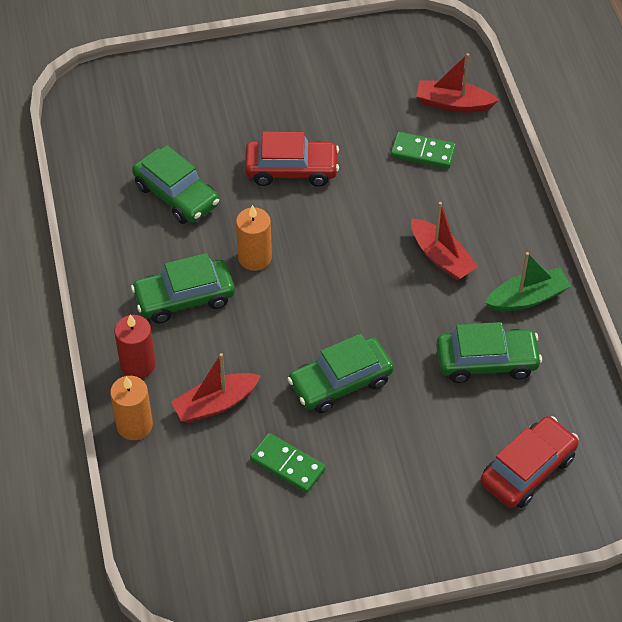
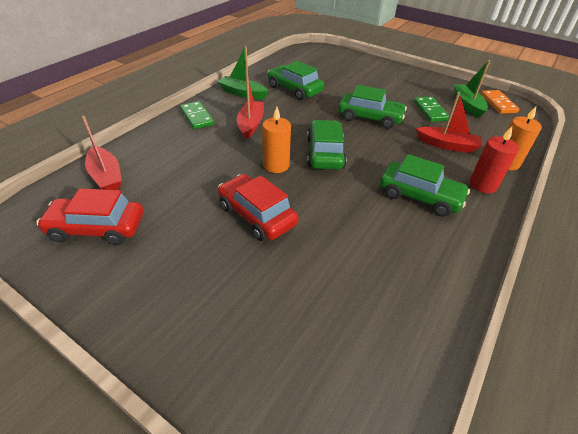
camera: 135 degrees left, 10 degrees down
(176, 195) = (359, 261): green car -> green car (325, 153)
(217, 571) = (498, 103): none -> orange domino
(253, 526) = (467, 105): none -> green boat
(254, 258) = (349, 186): orange candle -> orange candle (276, 165)
(423, 152) = (172, 166): green domino -> green domino (197, 117)
(528, 470) = (329, 64): red car -> red car (97, 228)

